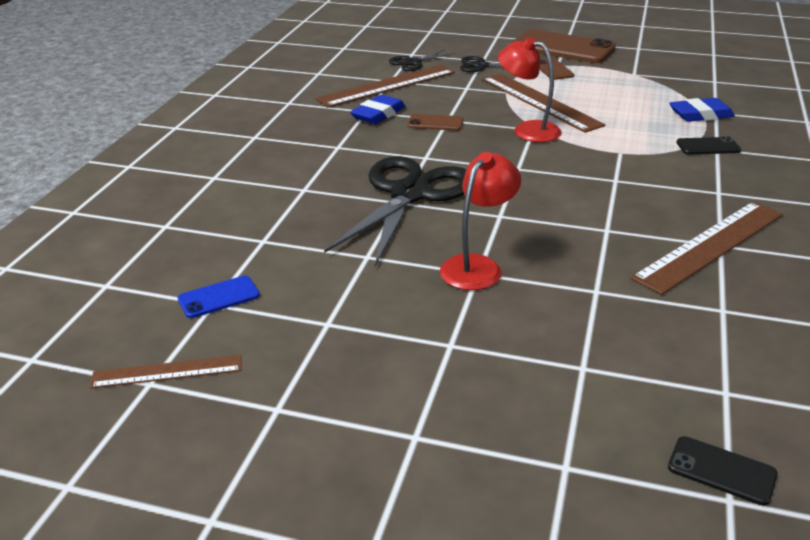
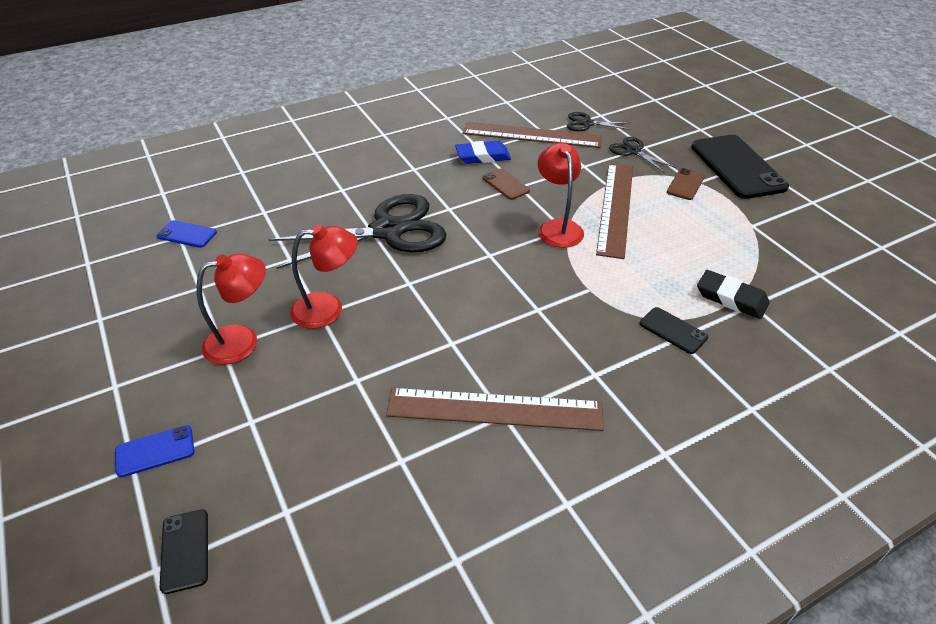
camera: 45 degrees right, 10 degrees up
(167, 372) = (101, 262): brown ruler -> none
(457, 329) = (242, 341): none -> red lamp
(558, 442) = (155, 451): none -> blue phone
(562, 48) = (737, 167): brown phone -> black phone
(700, 115) = (731, 298): blue eraser -> black eraser

